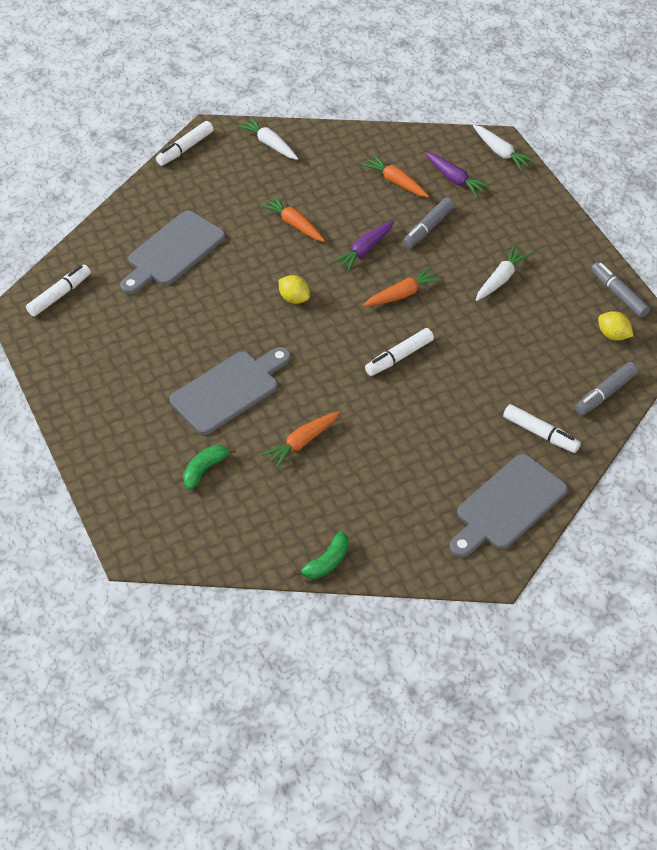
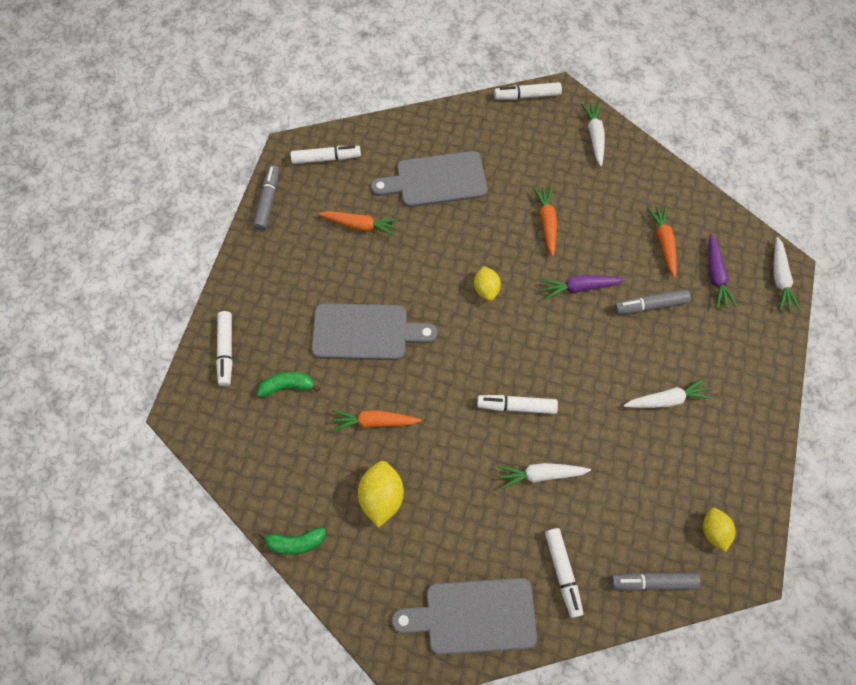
camera: 40 degrees right, 15 degrees up
(124, 482) = (226, 350): none -> white marker
(361, 485) = (382, 497): none -> yellow lemon
(402, 294) = (572, 351): orange carrot -> orange carrot (360, 225)
(462, 386) = (541, 475): none -> white carrot
(619, 294) = (756, 496): grey marker -> grey marker (268, 201)

